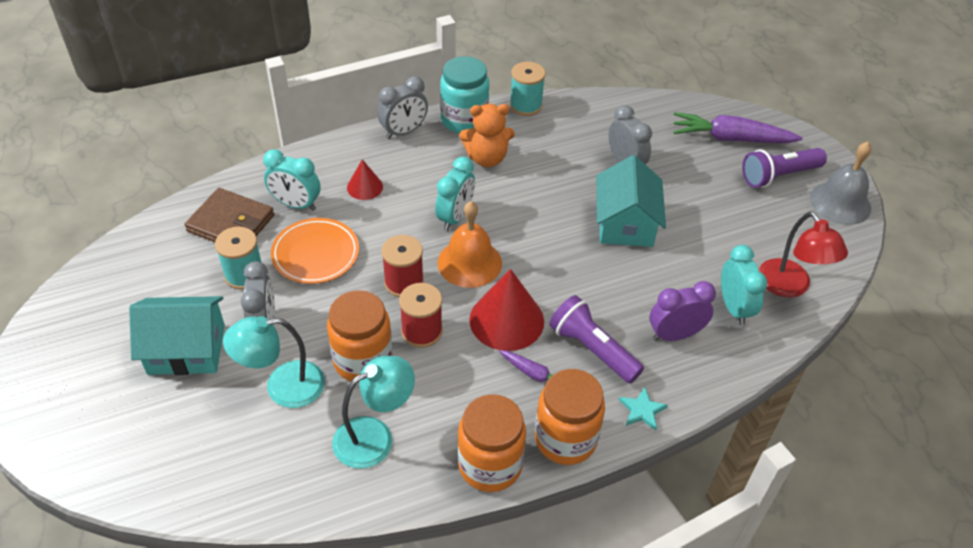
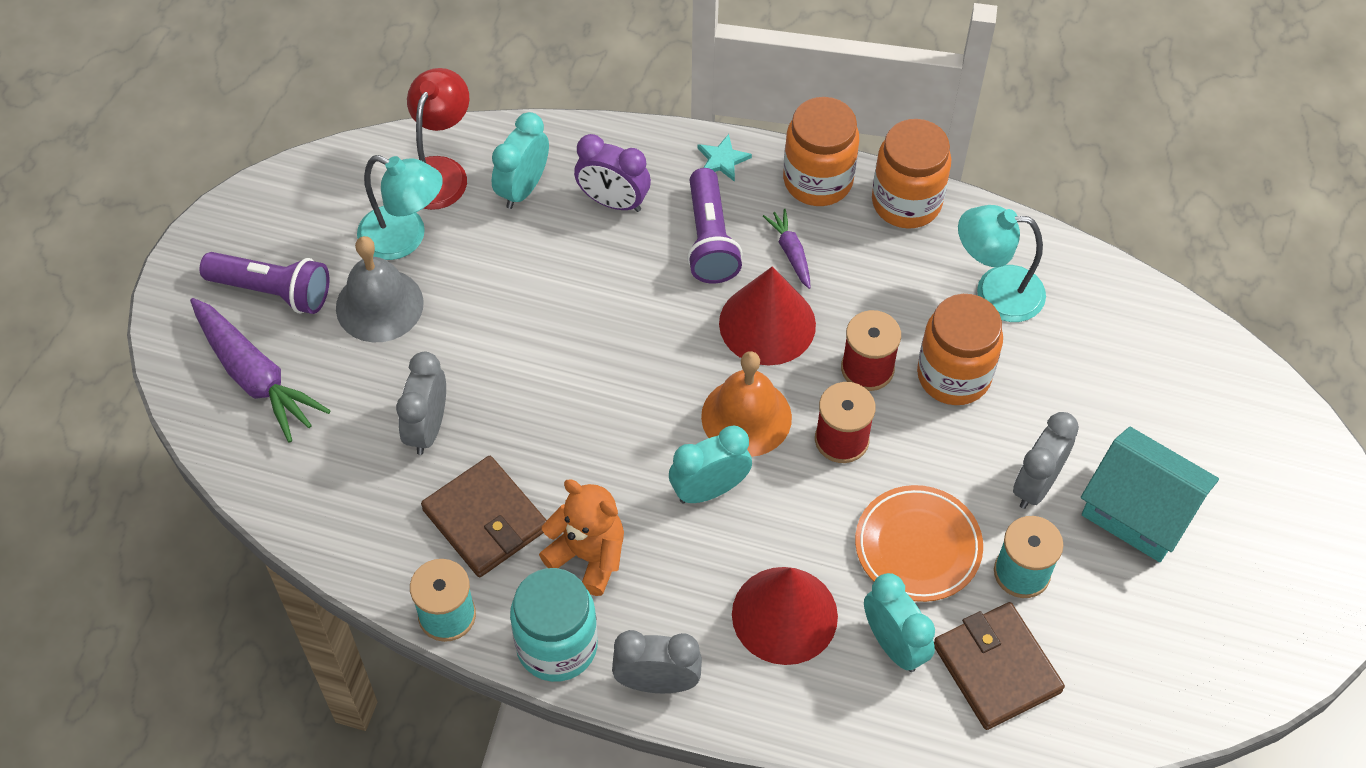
camera: 140 degrees left, 10 degrees up
(283, 387) = (1056, 399): turquoise lamp -> turquoise lamp (404, 238)
(365, 187) = (784, 615): red cone -> red cone, size x1.85
(552, 145) = (485, 520): none -> brown wallet
(625, 223) = (521, 350): turquoise house -> none
(840, 203) = (255, 216): grey bell -> grey bell (379, 305)

